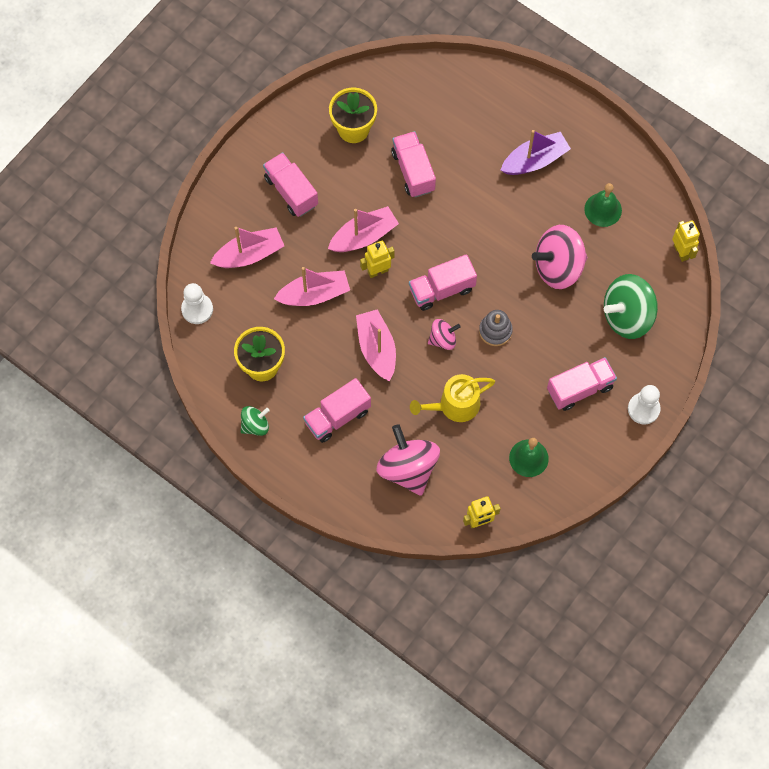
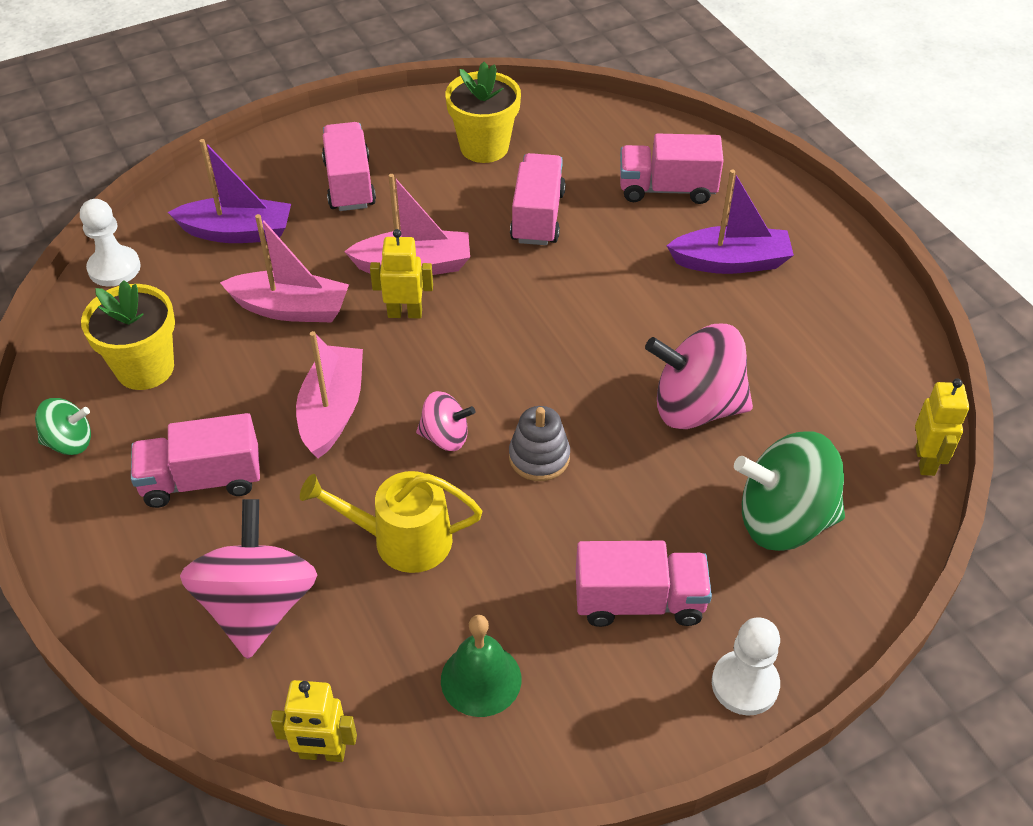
camera: 25 degrees right, 20 degrees down
(249, 254) = (237, 232): pink boat -> purple boat
(441, 289) = (487, 370): pink truck -> pink truck (667, 189)
(603, 209) = (811, 357): green bell -> none

